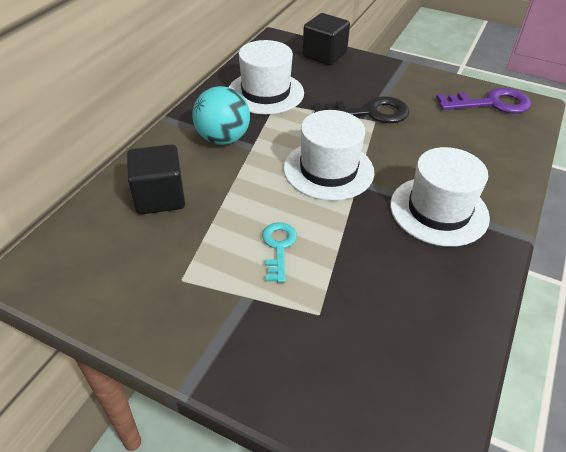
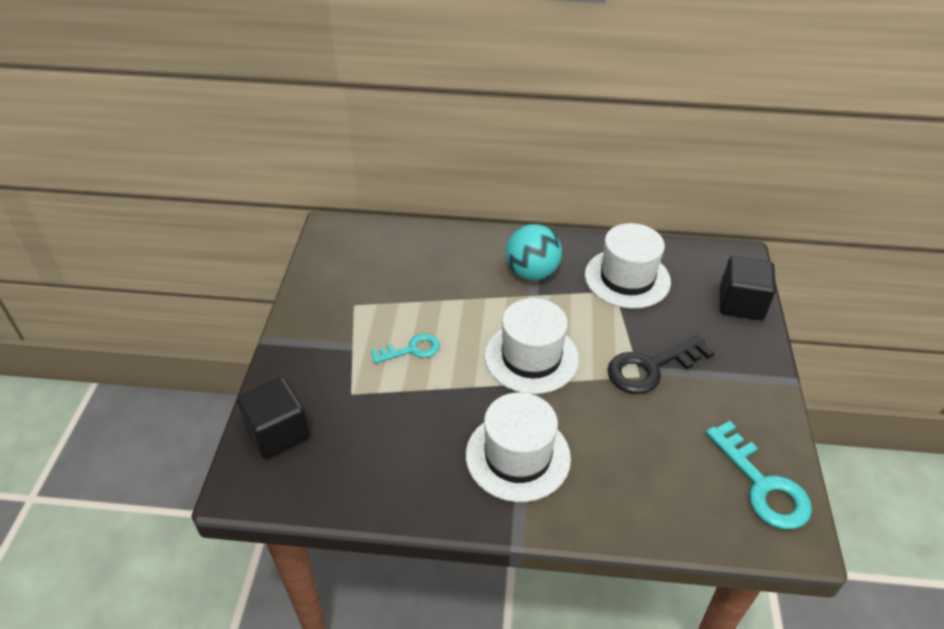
camera: 70 degrees right, 0 degrees up
(160, 197) = (434, 262): black cube -> black cube (278, 433)
(369, 113) = (651, 368): black key -> black key turned 90 degrees clockwise
(491, 103) = (762, 485): purple key -> turquoise key

